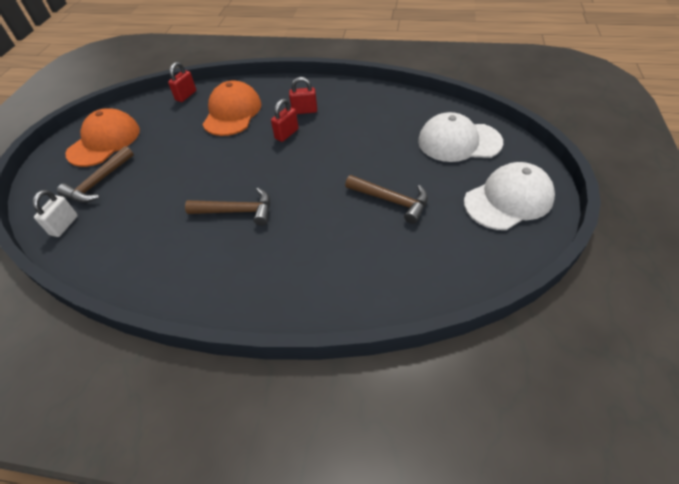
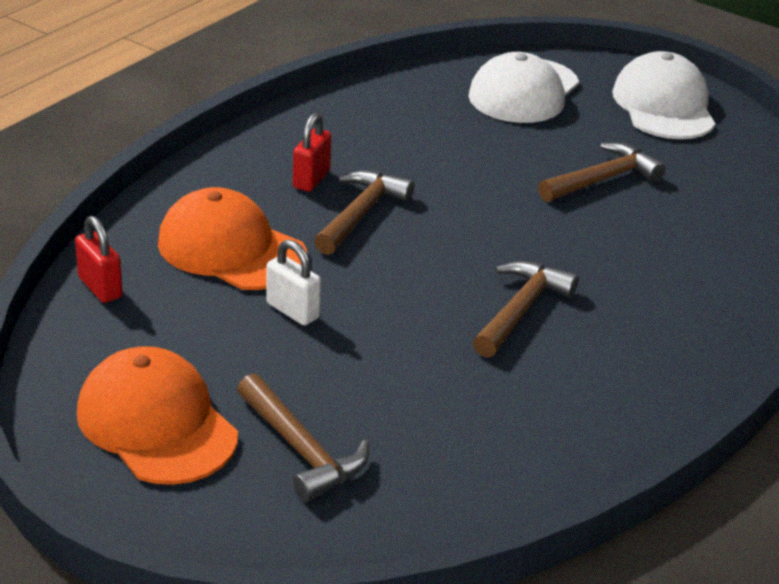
camera: 70 degrees left, 15 degrees down
(64, 225) = (402, 511): white padlock -> white padlock (292, 311)
(286, 134) = (361, 213): red padlock -> brown hammer

